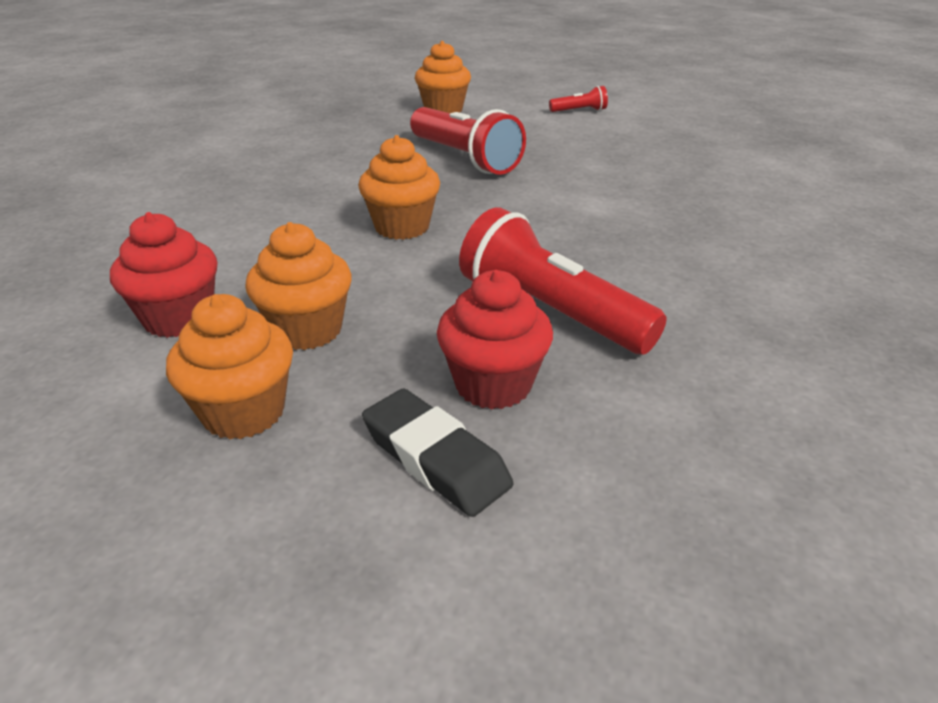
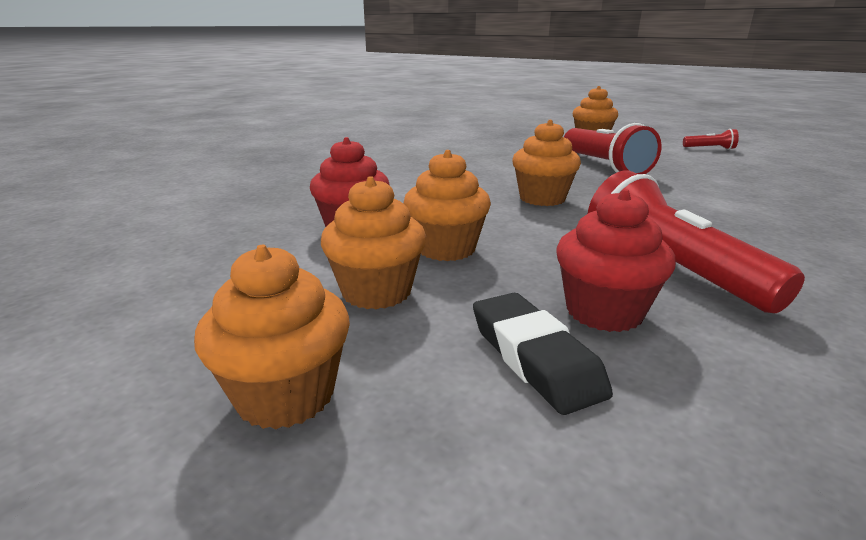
camera: 20 degrees right, 10 degrees down
(190, 572) = (286, 395): none -> orange cupcake

